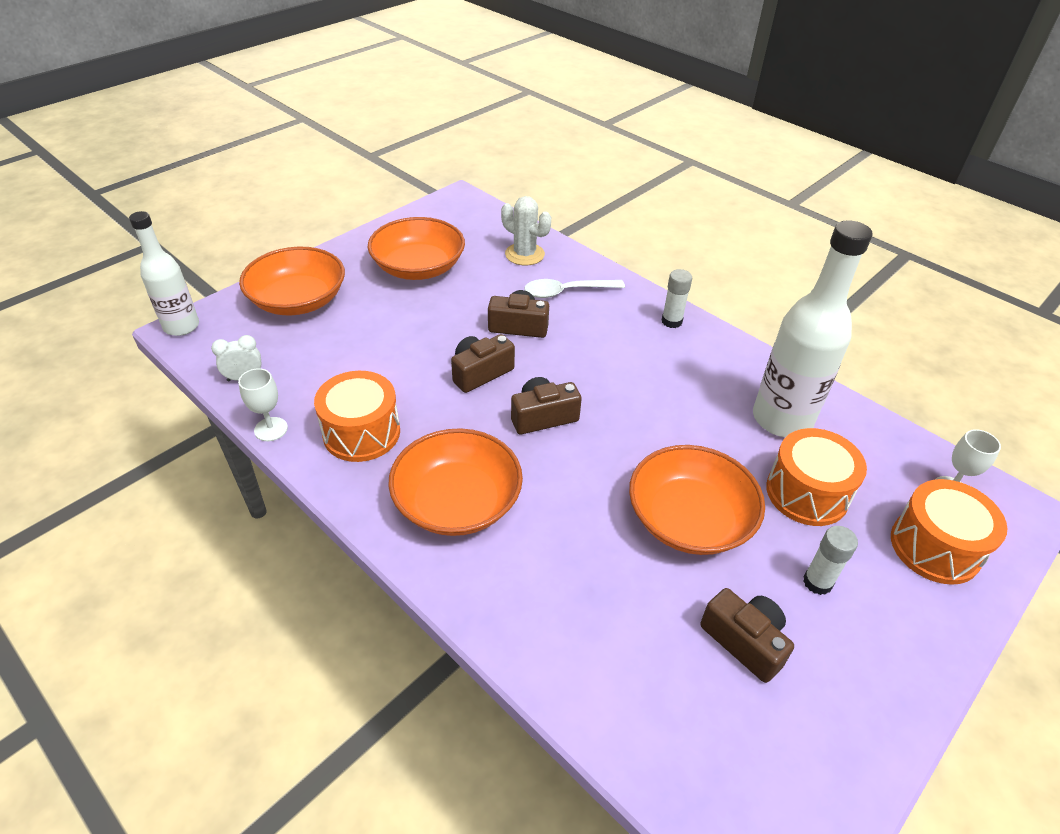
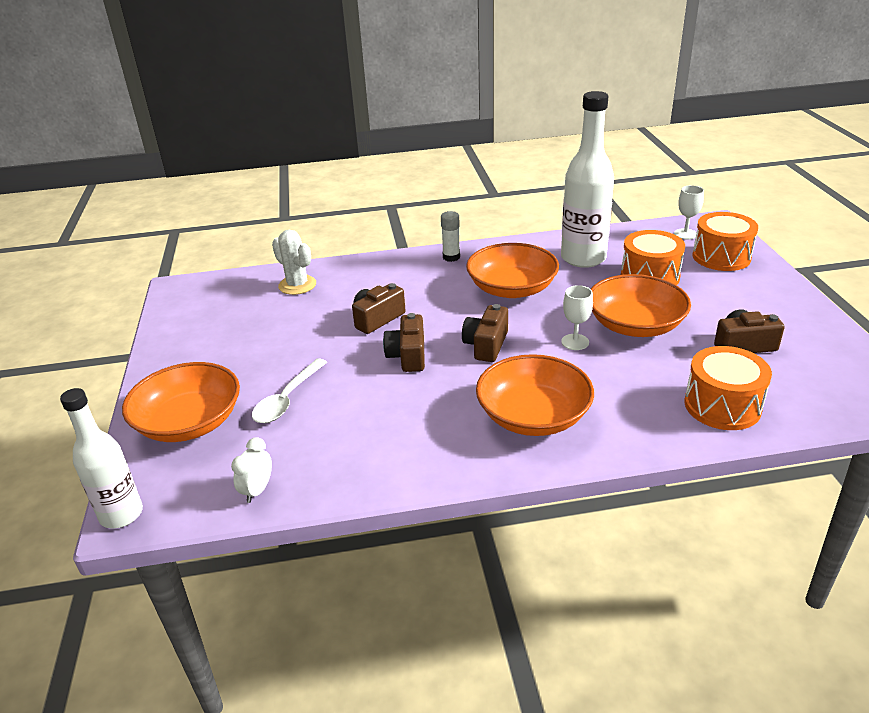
camera: 50 degrees left, 10 degrees down
(271, 429) = (347, 493): white goblet -> white goblet (575, 342)
(361, 433) = (409, 440): orange drum -> orange drum (722, 406)
(418, 267) = (239, 340): orange bowl -> orange bowl (512, 288)
(524, 254) = (297, 285): white cactus -> white cactus turned 60 degrees clockwise
(567, 292) = (366, 284): white spoon -> white spoon (287, 399)
(817, 582) = (718, 303): white glue stick -> none

